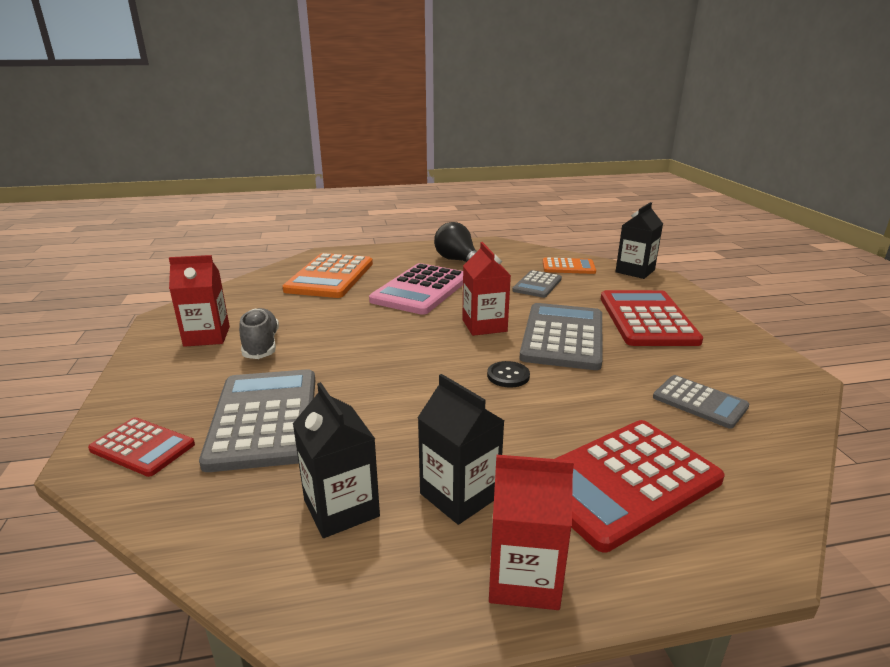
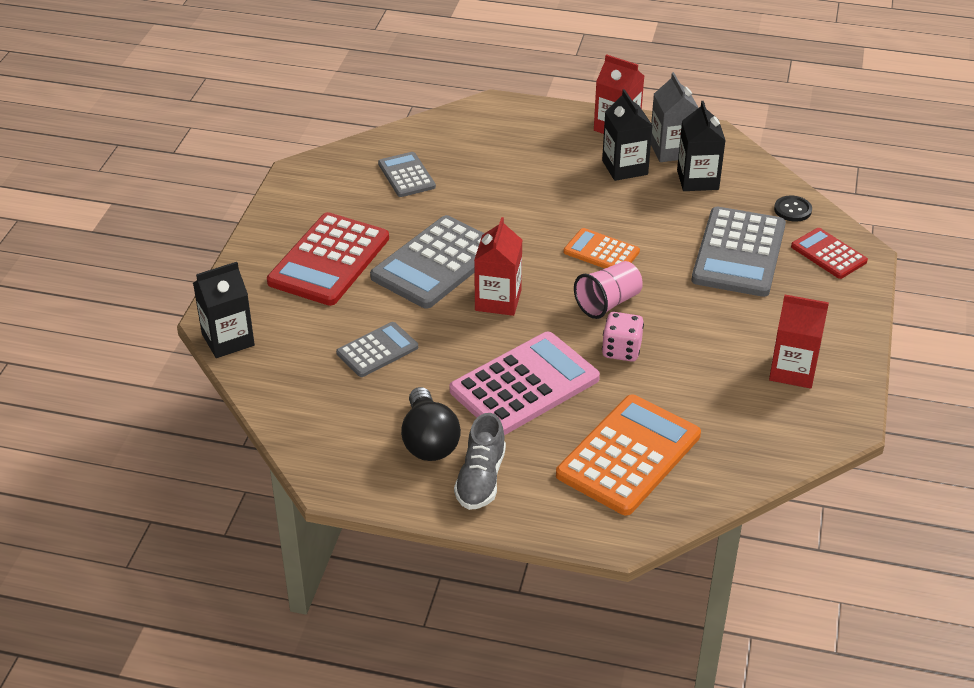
camera: 155 degrees left, 15 degrees up
(261, 345) = (735, 339): grey shoe -> grey shoe (481, 479)
(360, 319) = (621, 350): none -> pink dice
(389, 344) = (608, 303): none -> pink cup
(404, 556) = (671, 150): none -> grey carton
(508, 376) = (526, 237): black button -> black button (792, 210)
(568, 267) = (297, 376): orange calculator -> orange calculator (601, 252)
(623, 481) = (522, 148): red calculator -> none

